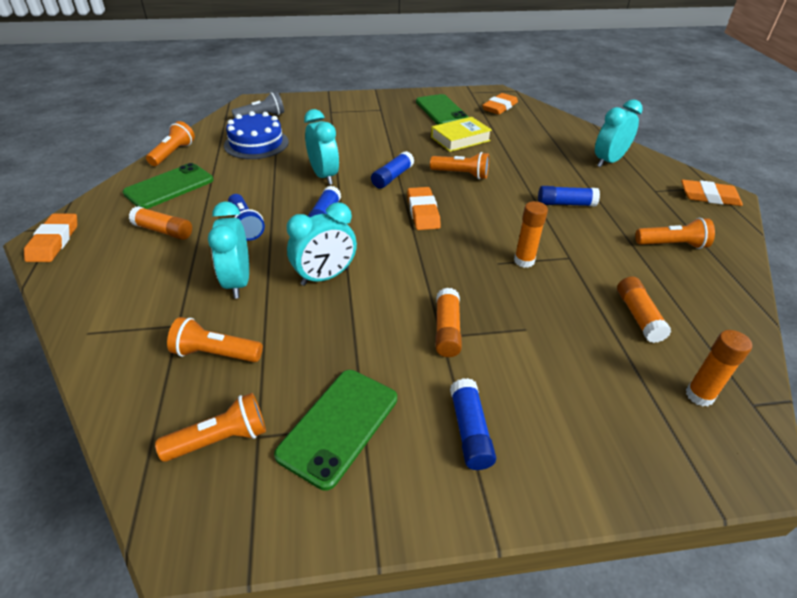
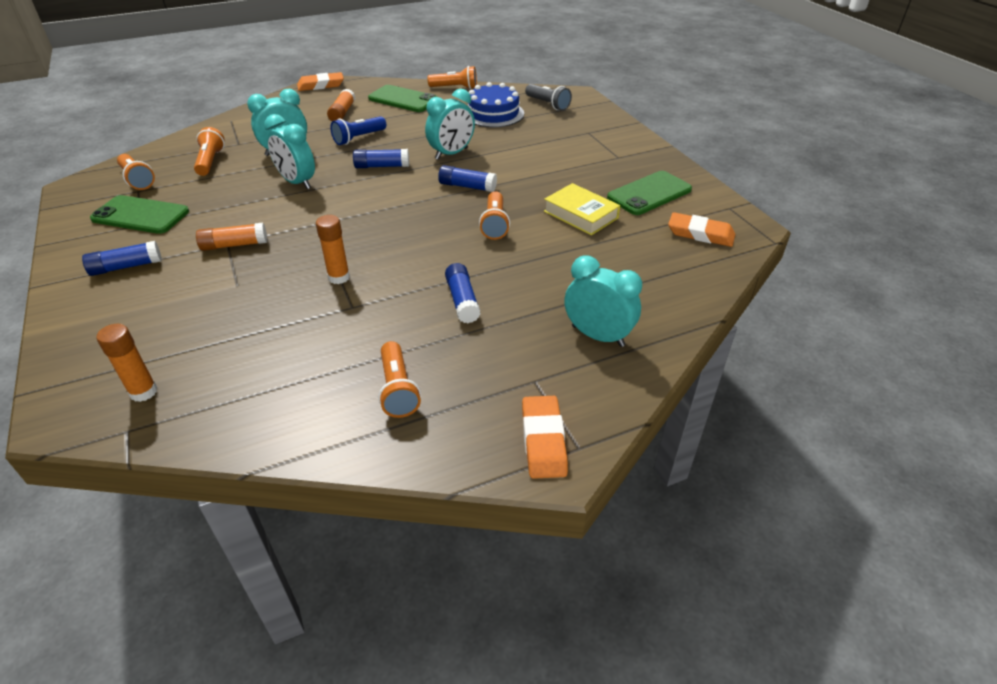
camera: 75 degrees right, 0 degrees up
(423, 212) = (408, 211): orange eraser -> none
(638, 316) = (257, 355): orange glue stick -> none

